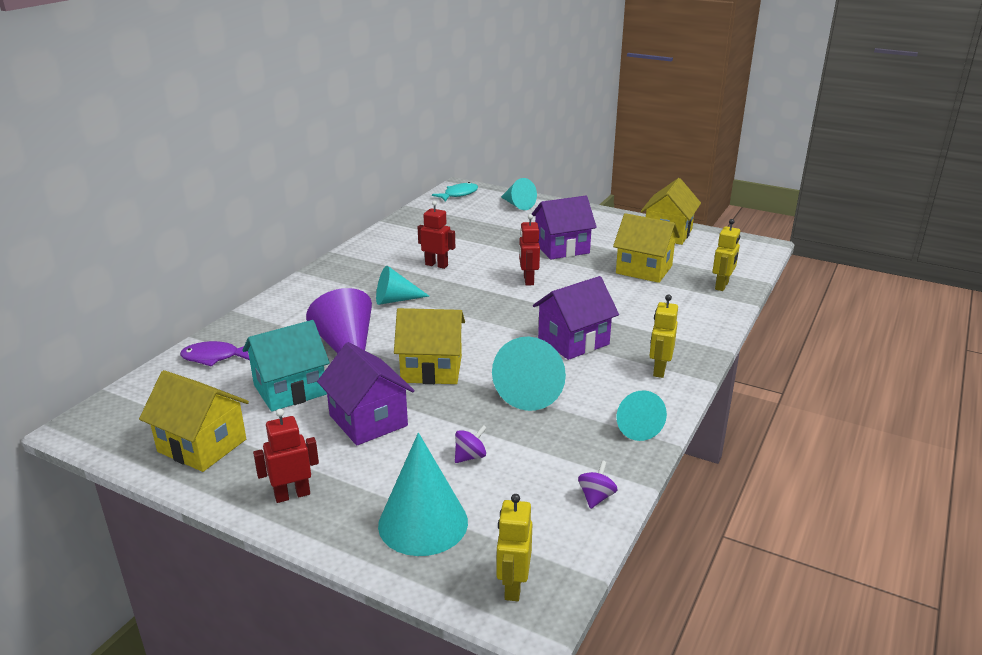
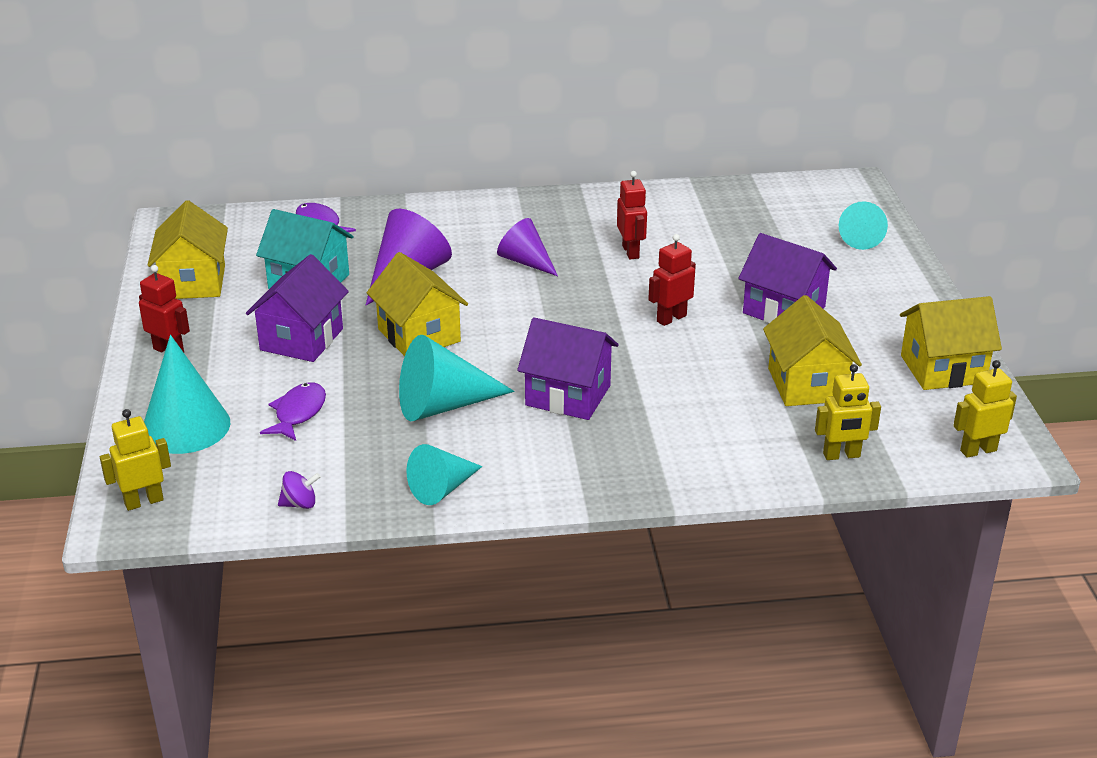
camera: 55 degrees right, 5 degrees up
(395, 300) = (526, 261): turquoise cone -> purple cone
(458, 194) = (830, 191): turquoise fish -> none
(470, 456) = (298, 413): purple spinning top -> purple fish
(659, 370) = (571, 470): yellow robot -> yellow robot (978, 450)

